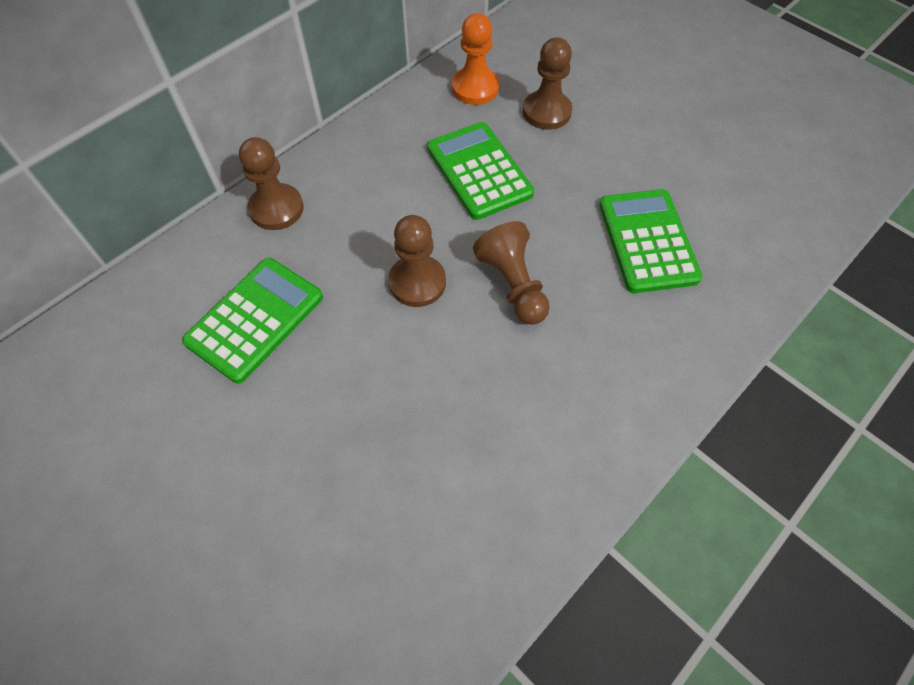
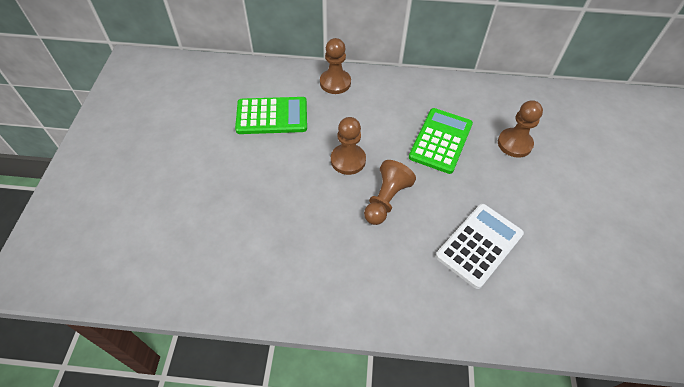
camera: 50 degrees right, 5 degrees down
(475, 88) = (492, 104): orange pawn -> none
(647, 241) = (479, 245): green calculator -> white calculator

